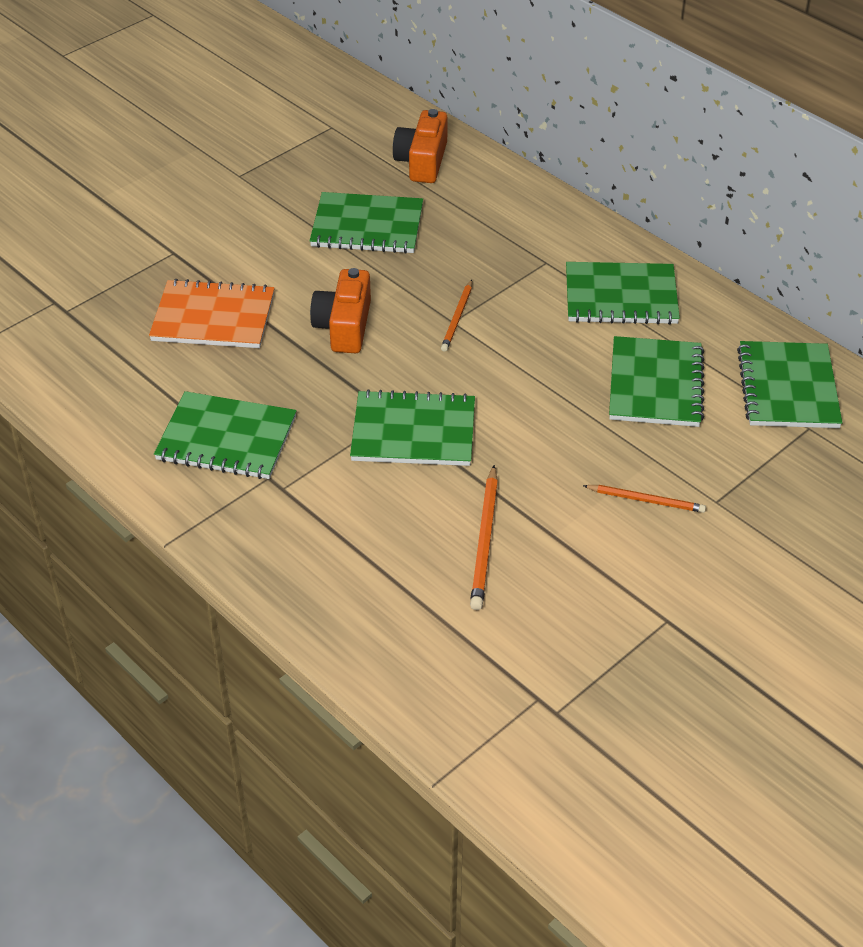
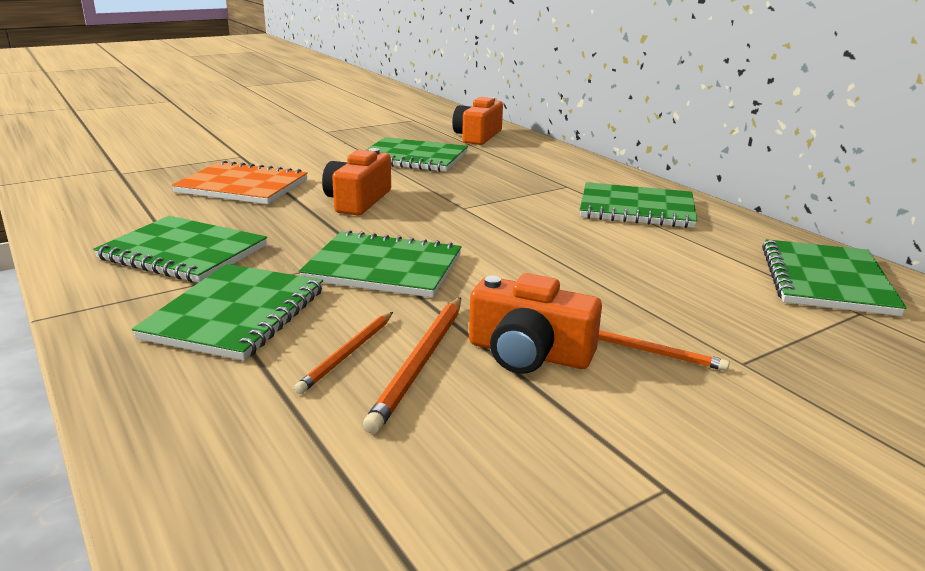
camera: 10 degrees right, 20 degrees down
(457, 318) = (469, 206): orange pencil -> orange pencil (347, 354)
(560, 517) = (529, 353): none -> orange camera
(655, 384) = (667, 263): green notebook -> green notebook (235, 314)

